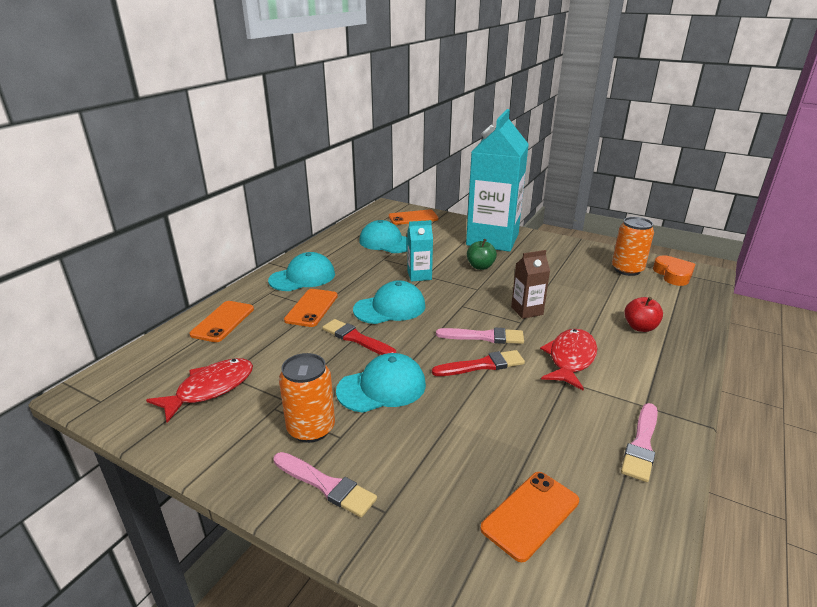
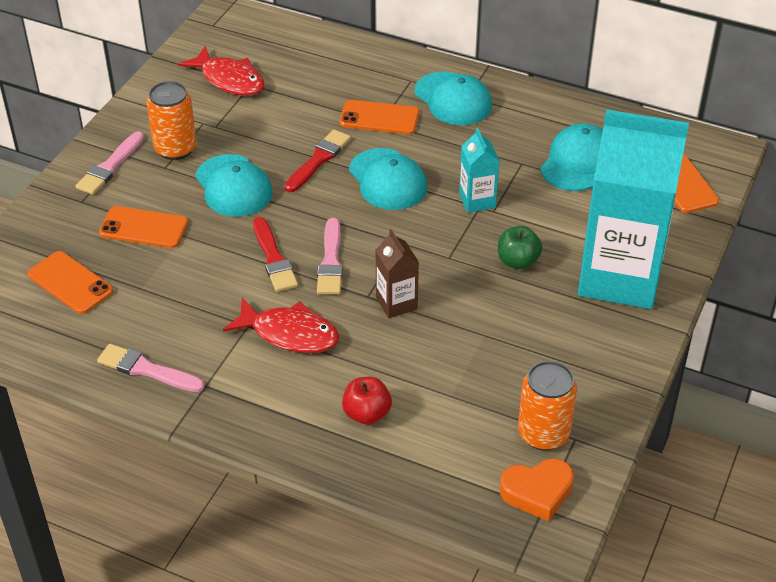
camera: 85 degrees right, 15 degrees up
(223, 321) = (343, 60): orange phone -> orange phone (144, 228)

